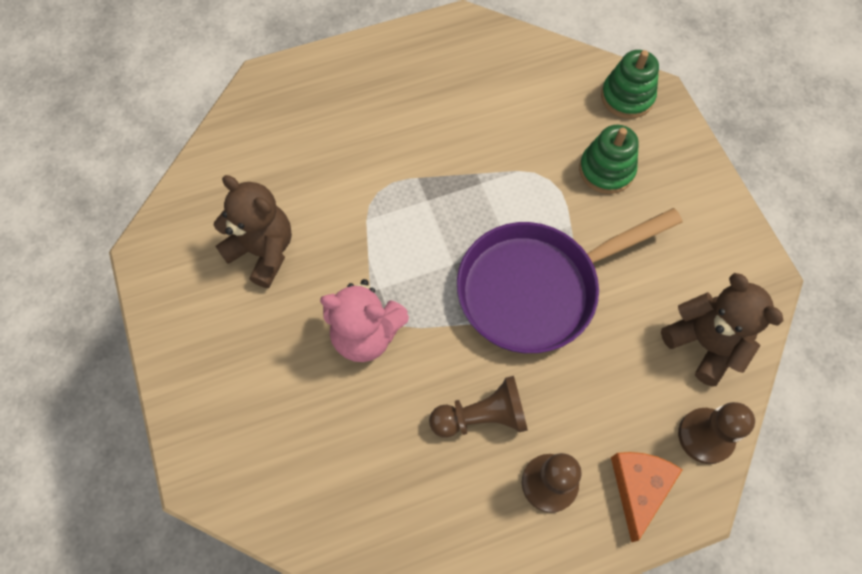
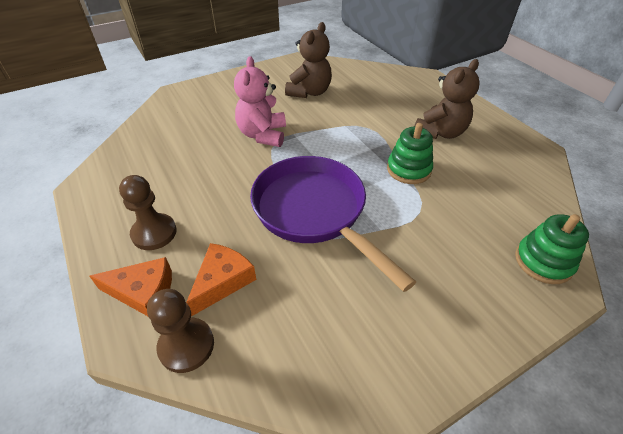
camera: 80 degrees right, 20 degrees down
(482, 416) = (207, 192): brown pawn -> none
(606, 170) = (448, 250): green stacking toy -> green stacking toy (408, 169)
(629, 399) = (222, 281): none -> orange cheese
(704, 343) = (284, 342): brown teddy bear -> brown teddy bear (440, 132)

